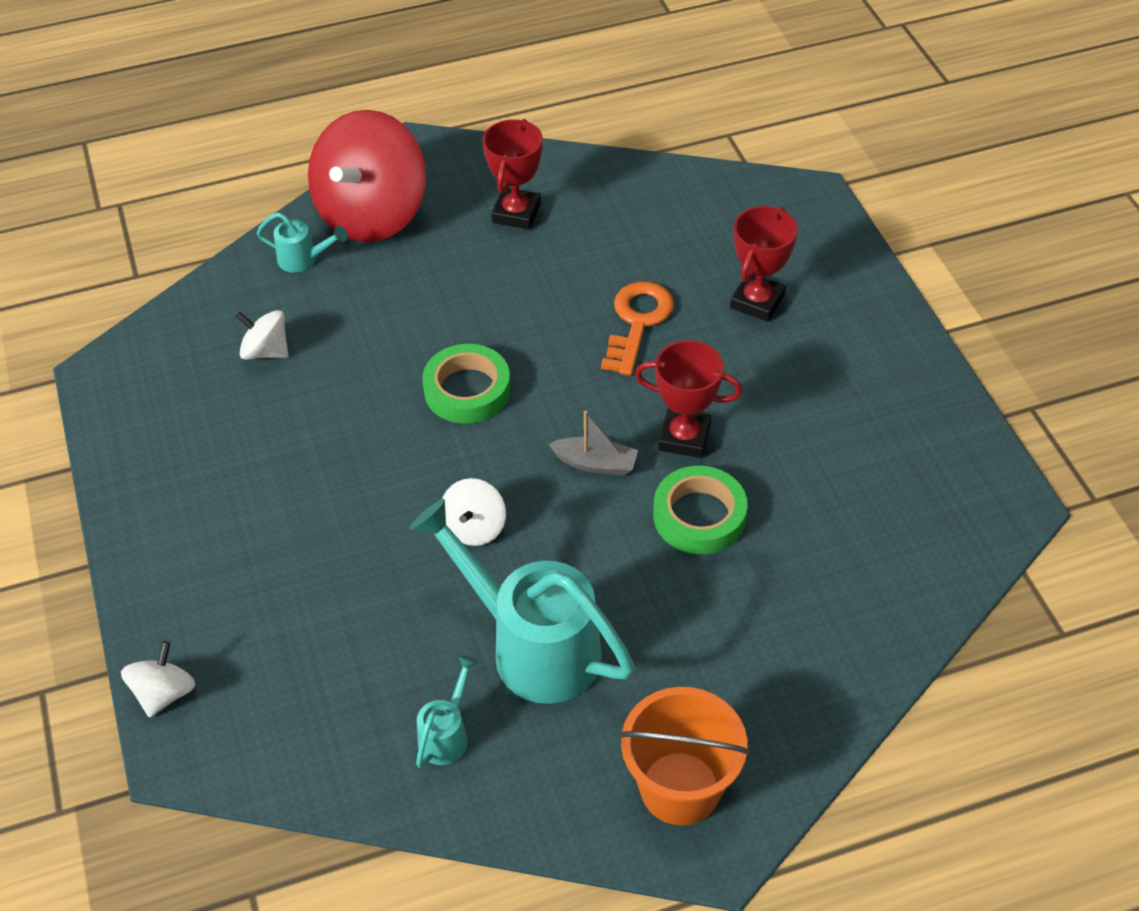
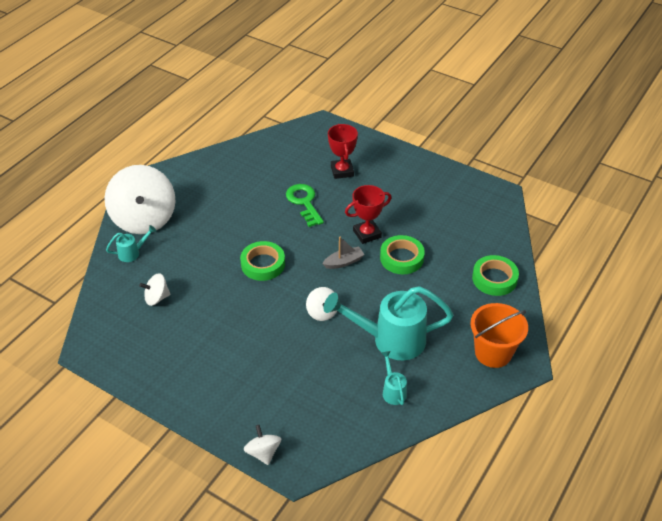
camera: 40 degrees left, 5 degrees down
(372, 214) = (144, 219): red spinning top -> white spinning top
(516, 213) = (209, 187): red trophy -> none
(637, 322) = (304, 202): orange key -> green key
(826, 657) = (494, 279): none -> green tape

